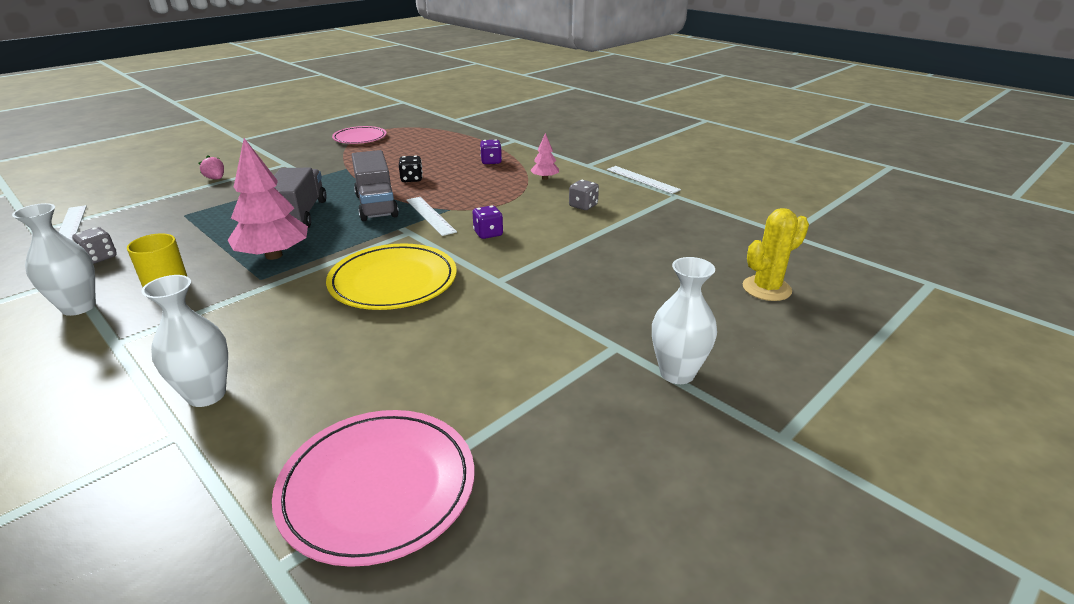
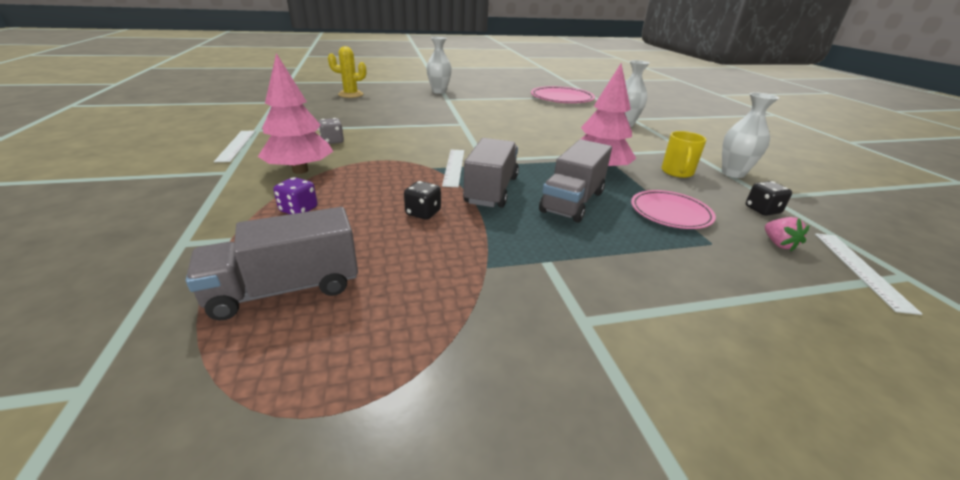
camera: 150 degrees left, 0 degrees up
(100, 257) = (762, 210): grey dice -> black dice
(216, 179) = (709, 317): pink strawberry -> pink strawberry (778, 244)
(360, 138) = (390, 381): pink plate -> pink plate (670, 212)
(393, 281) = (520, 137): yellow plate -> none
(435, 142) = (285, 289): none -> grey truck
(488, 234) = (431, 144): purple dice -> none
(544, 178) = (300, 170): pink tree -> pink tree, size x2.04

